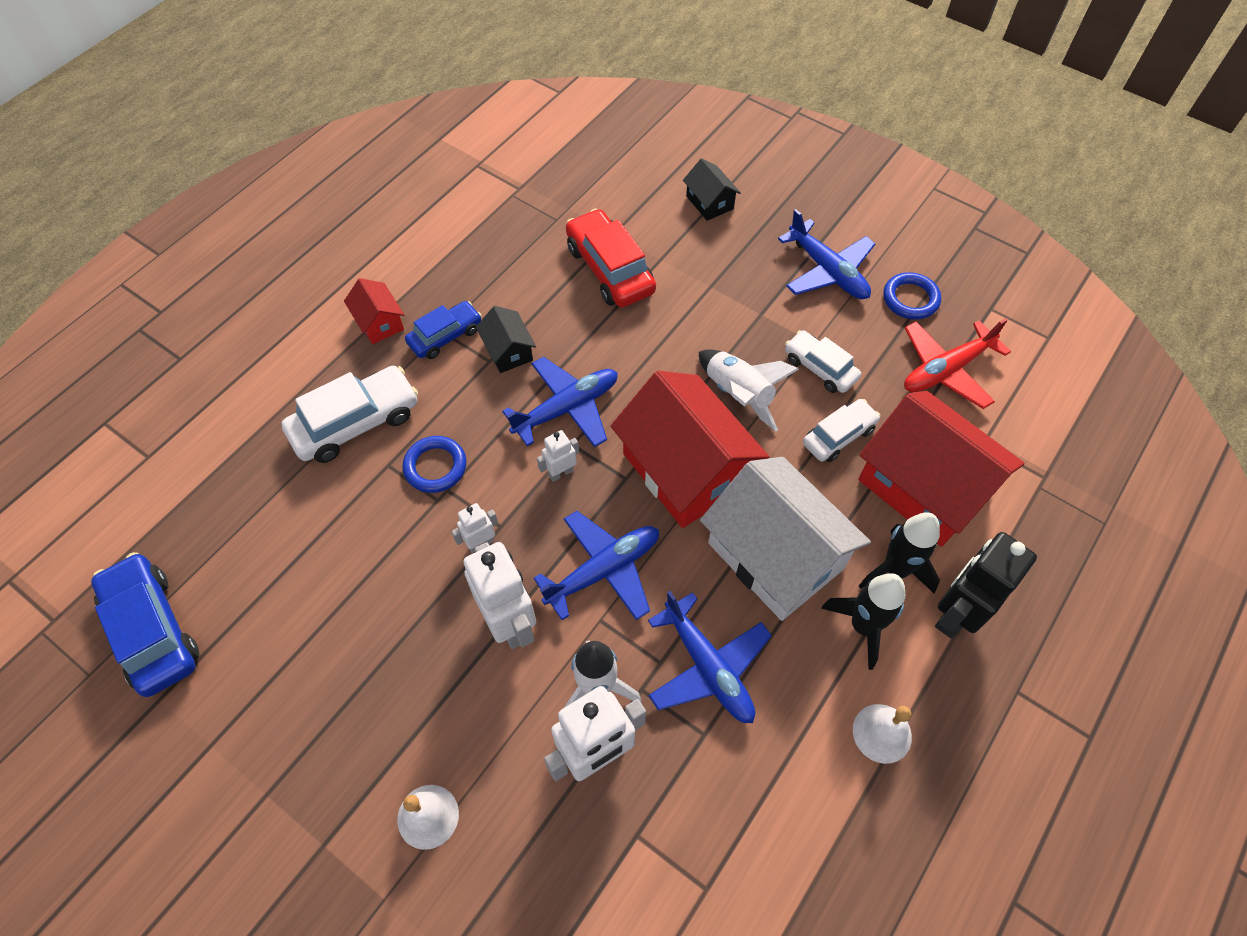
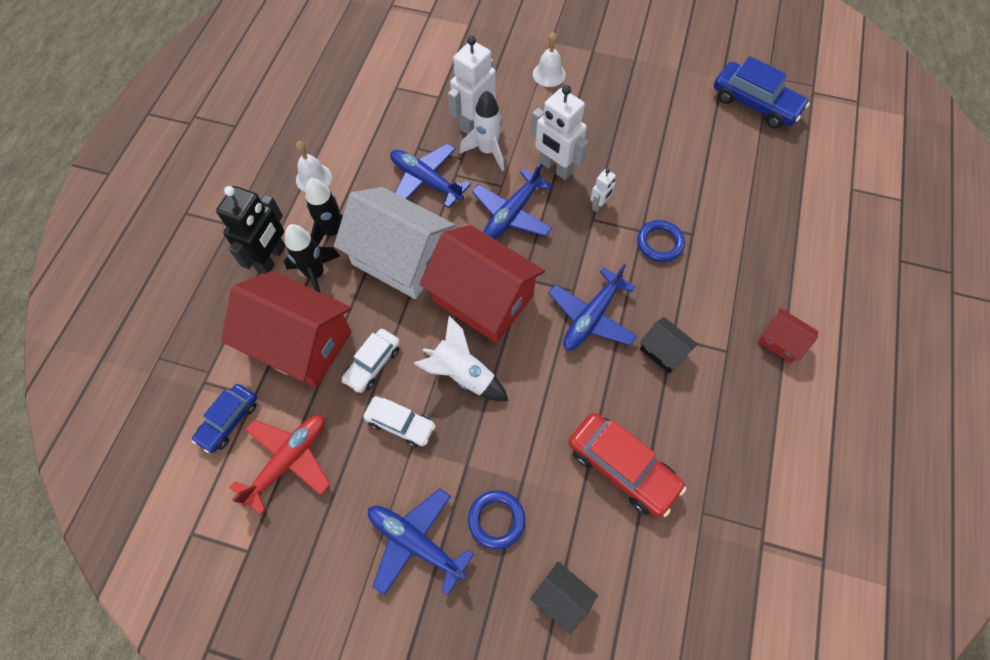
camera: 160 degrees right, 5 degrees up
(356, 423) = (736, 255): white car -> none
(445, 336) = (721, 347): blue car -> blue car (229, 421)
(561, 472) = (571, 267): white robot -> none
(910, 299) = (328, 535): blue ring -> blue ring (496, 520)

